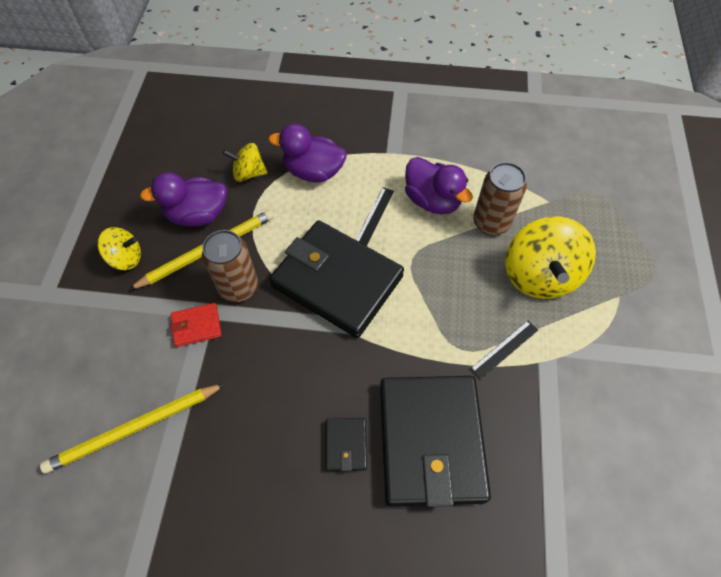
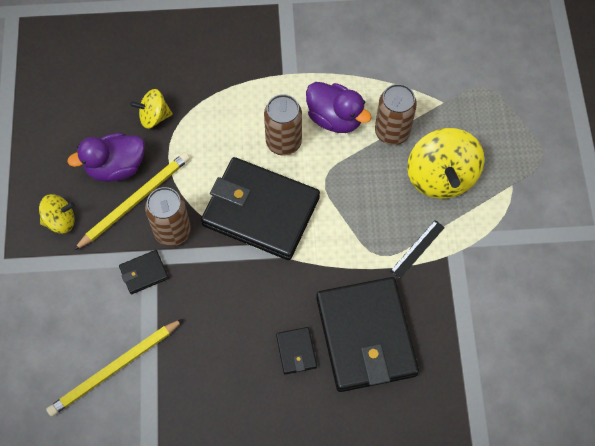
camera: 10 degrees left, 5 degrees up
(196, 326) = (144, 273): red wallet -> black wallet
(313, 172) = (216, 105): purple duck -> none
(375, 216) = (283, 142): black ruler -> brown can

